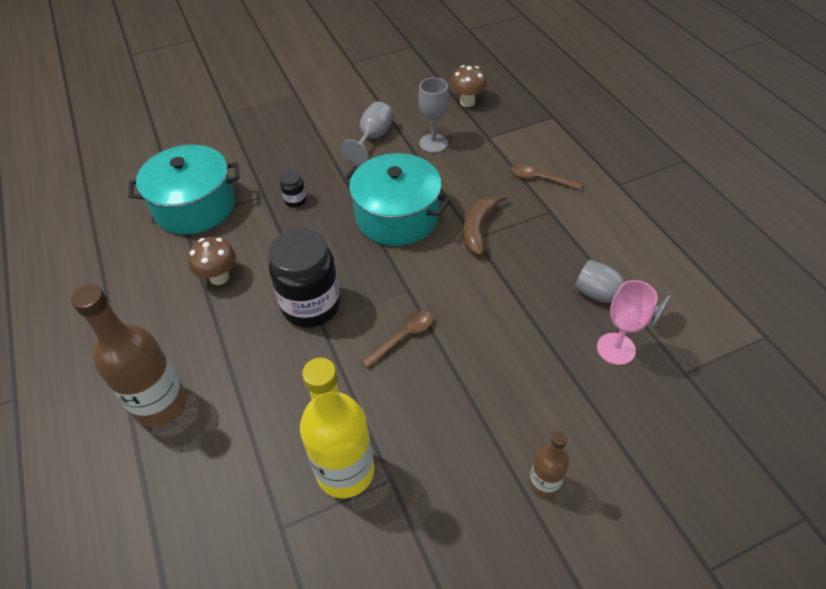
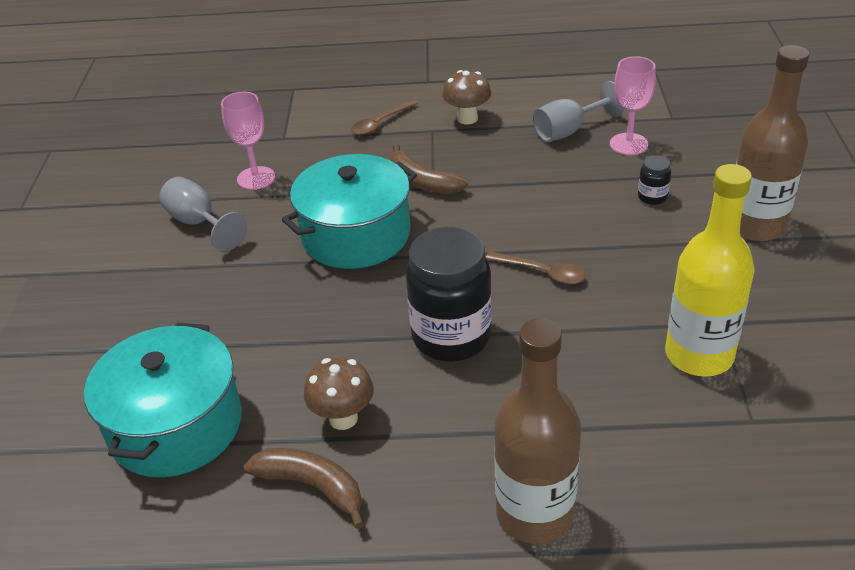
camera: 65 degrees left, 10 degrees down
(161, 284) = (312, 486): none -> brown banana
(295, 200) = (255, 316): black jar -> black jar (652, 197)
(403, 337) = (542, 272): brown spoon -> brown spoon turned 135 degrees clockwise
(433, 143) = (256, 178): grey goblet -> pink goblet
(467, 102) = (209, 136): brown mushroom -> brown mushroom (467, 118)
(544, 483) = (755, 225): brown bottle -> brown bottle, size x1.91

